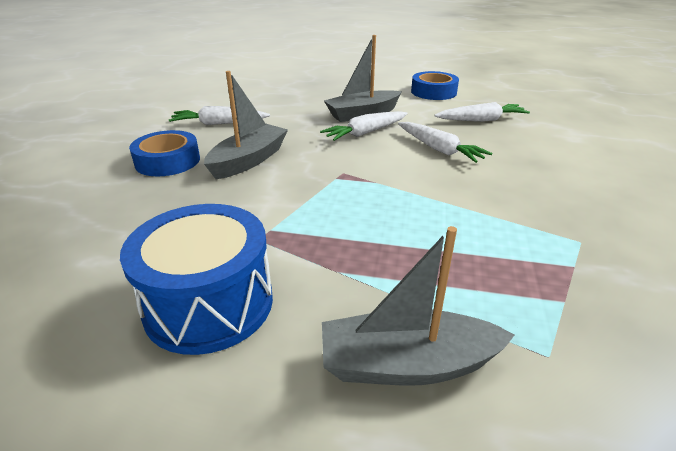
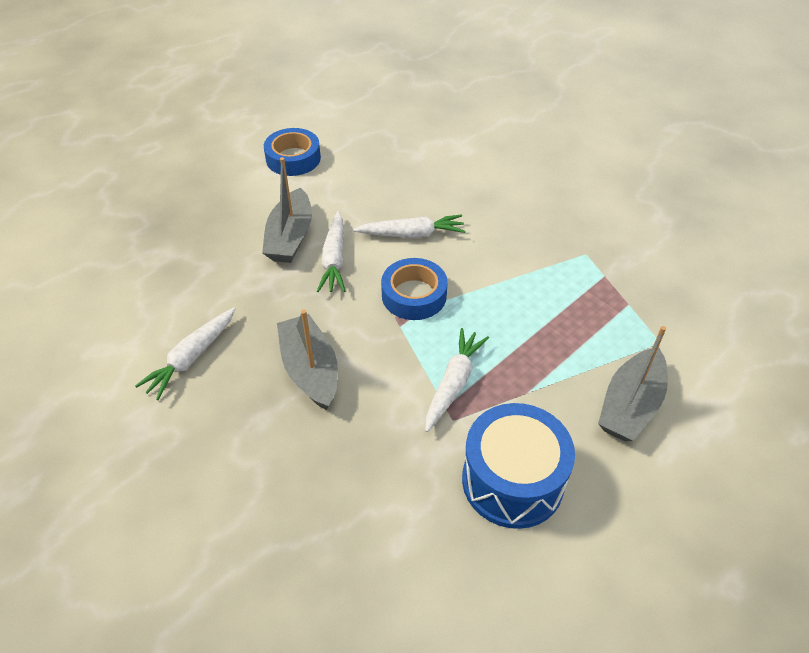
camera: 55 degrees left, 15 degrees up
(167, 161) = (248, 435): blue tape -> blue tape (414, 295)
(481, 120) = (386, 173): white carrot -> white carrot (453, 383)

